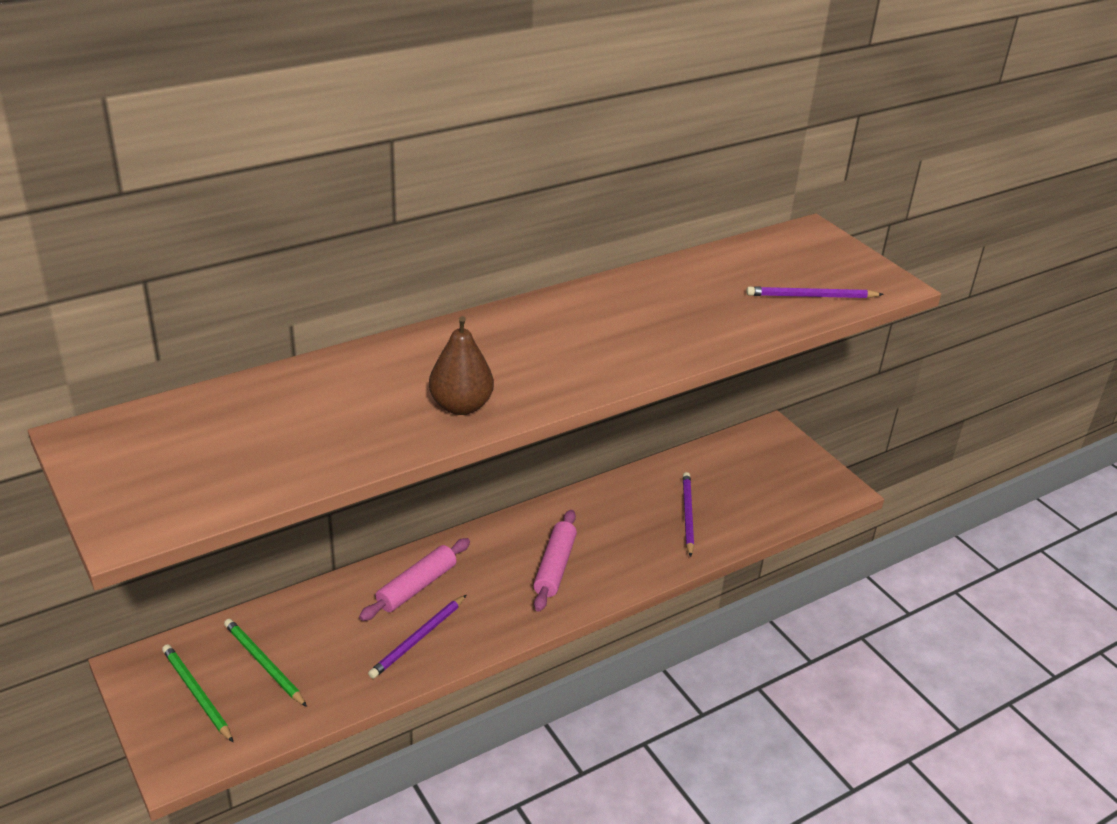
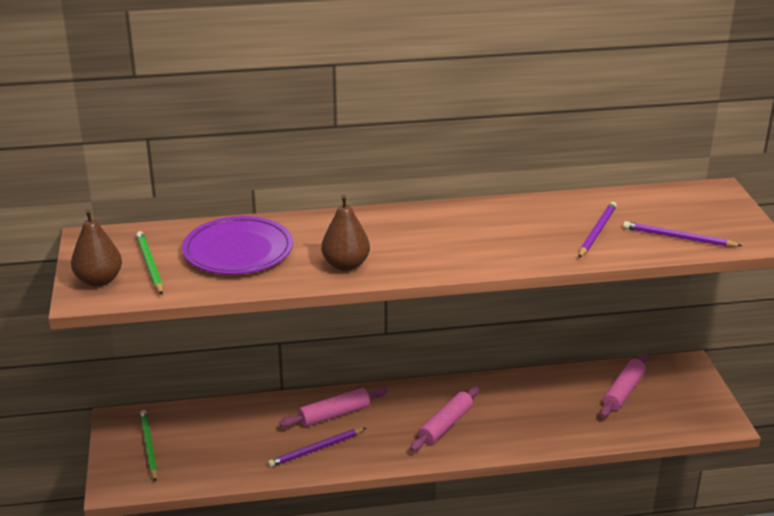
camera: 25 degrees right, 5 degrees down
(135, 500) = (99, 280): none -> brown pear
(264, 664) = (202, 439): green pencil -> green pencil (150, 265)
(307, 414) = (238, 251): none -> purple plate
(687, 515) = (575, 412): purple pencil -> purple pencil (596, 232)
(724, 478) = (623, 391): none -> pink rolling pin

